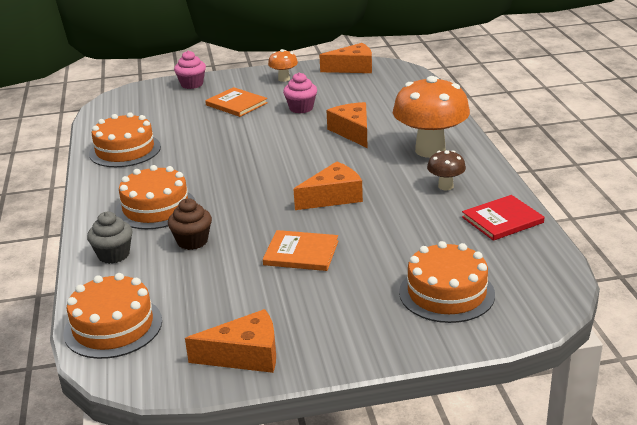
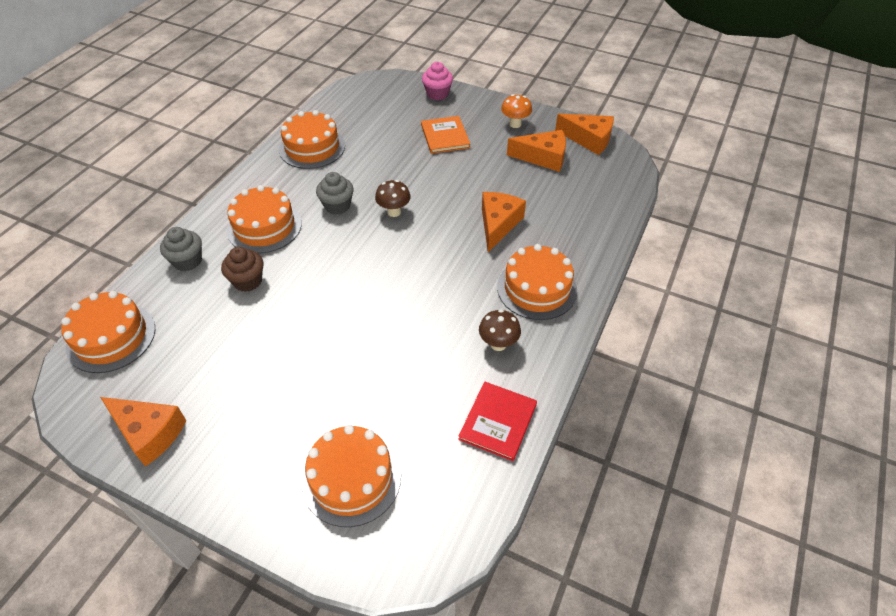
camera: 35 degrees right, 20 degrees up
(204, 172) = (337, 206): none -> grey cupcake
(259, 157) = (394, 212): none -> brown mushroom
(301, 108) = (489, 169): pink cupcake -> none
(301, 253) = (302, 347): orange book -> none
(333, 197) = (395, 297): orange cheese -> orange cheese (543, 157)
(430, 150) = (537, 288): orange mushroom -> orange cake
(502, 220) = (498, 421): red book -> red book turned 75 degrees counterclockwise

